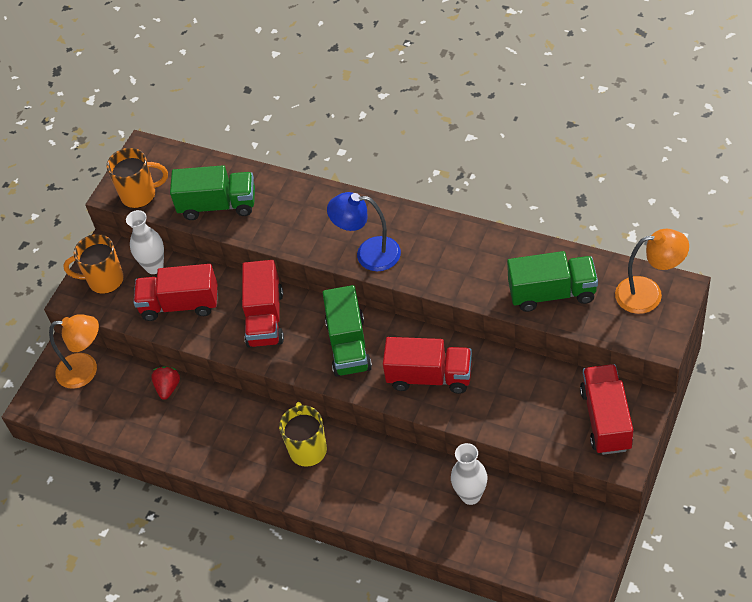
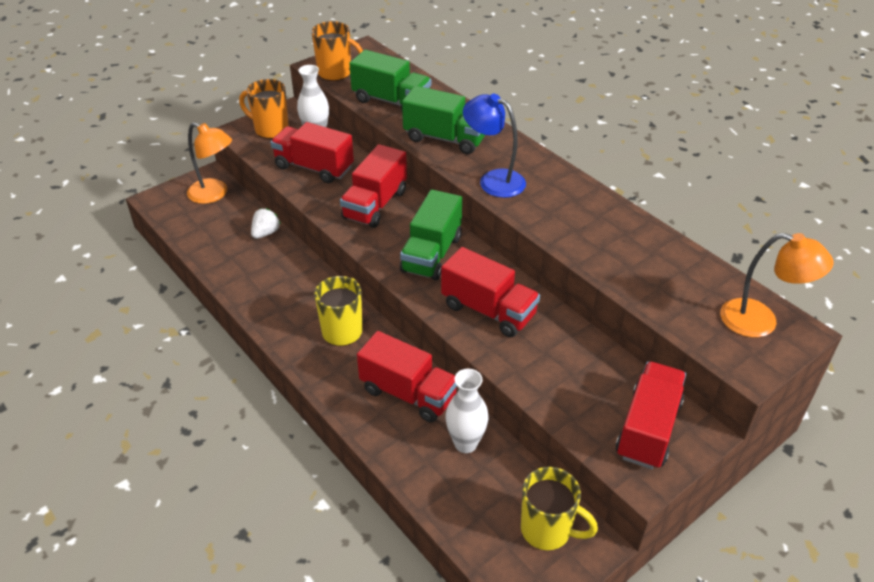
camera: 20 degrees right, 10 degrees down
(168, 388) = (266, 233): red strawberry -> white strawberry
(400, 477) = (408, 393): none -> red truck
(552, 293) = (653, 279): green truck -> green truck (445, 139)
(569, 531) = (547, 530): none -> yellow mug

